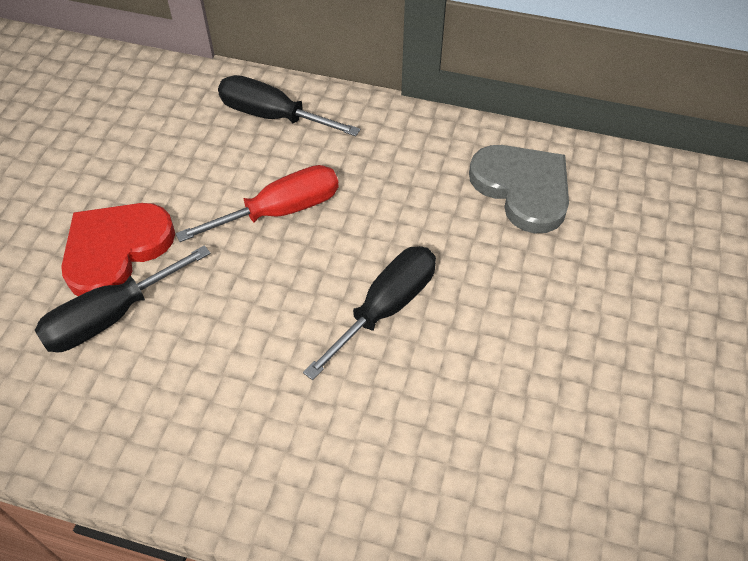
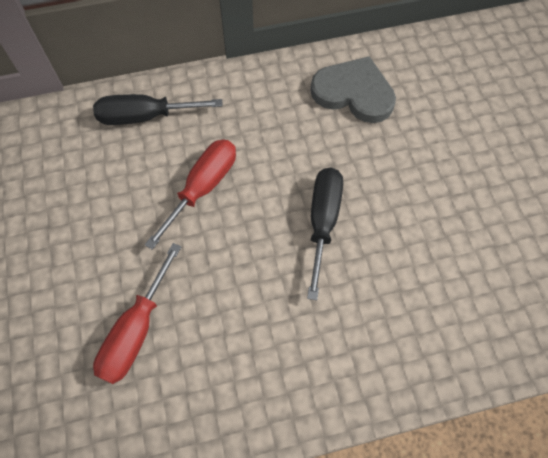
camera: 30 degrees left, 10 degrees up
(110, 317) = (136, 331): black screwdriver -> red screwdriver
(116, 250) = (101, 279): red heart -> none

